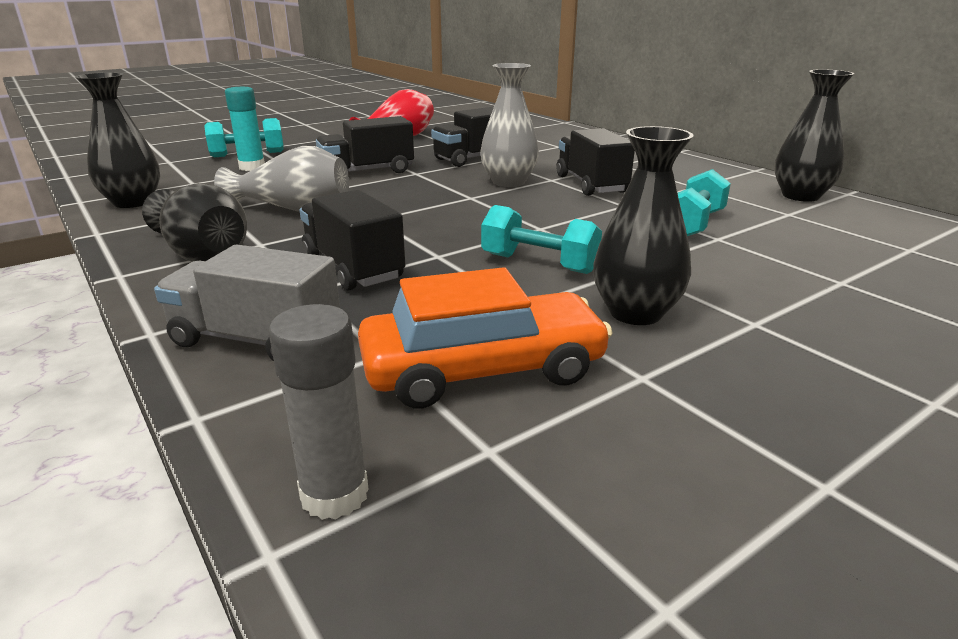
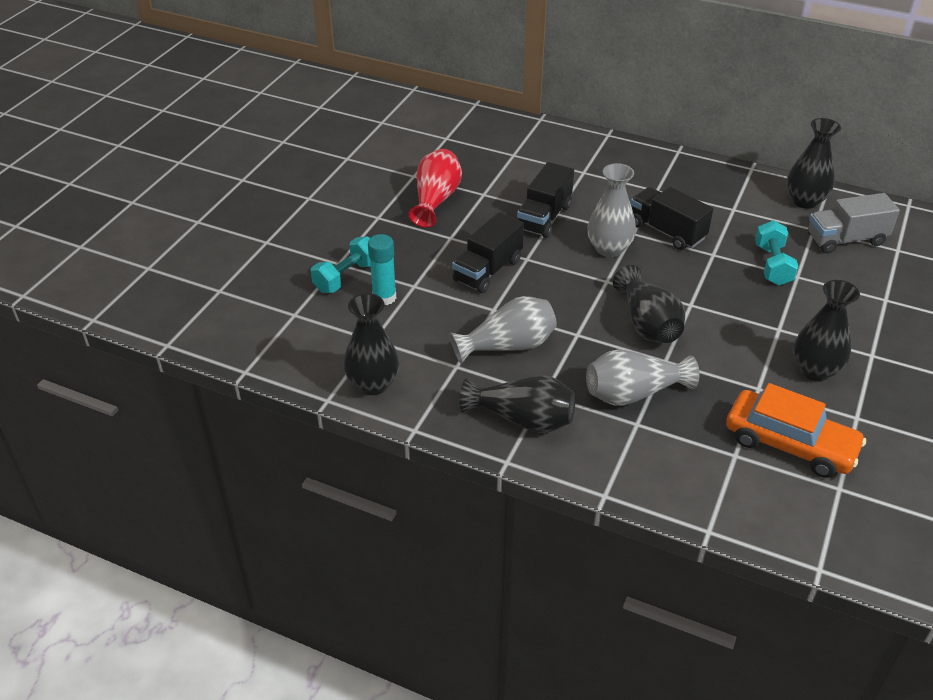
camera: 30 degrees left, 15 degrees up
(256, 340) = (664, 474): grey truck -> grey truck (846, 240)
(334, 494) = (810, 536): grey glue stick -> none
(353, 268) = (633, 393): black truck -> grey vase
(464, 228) = (647, 324): none -> black vase
(483, 369) = (790, 444): orange car -> orange car turned 75 degrees clockwise
(539, 264) = (729, 345): turquoise dumbbell -> none

